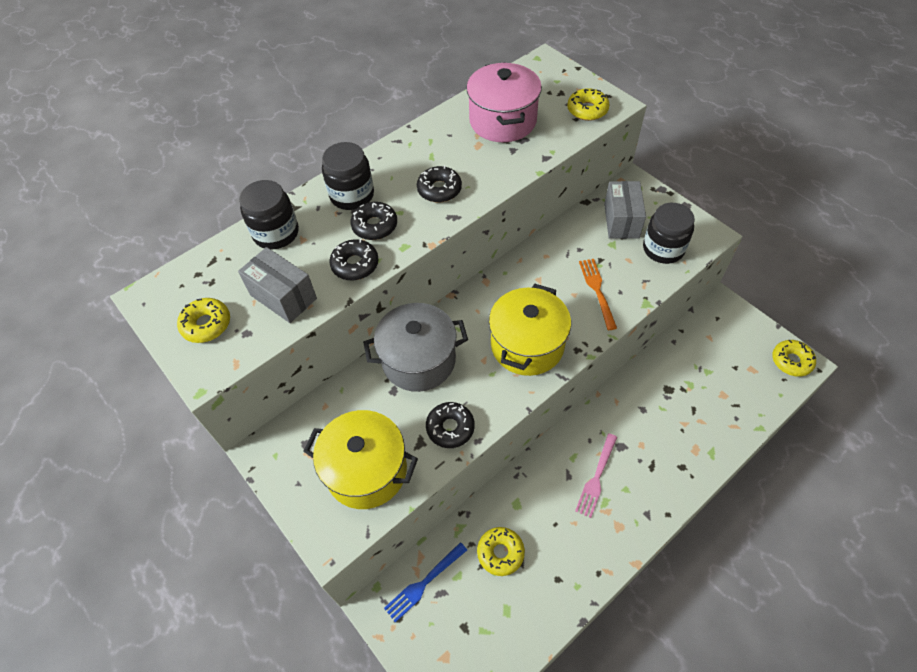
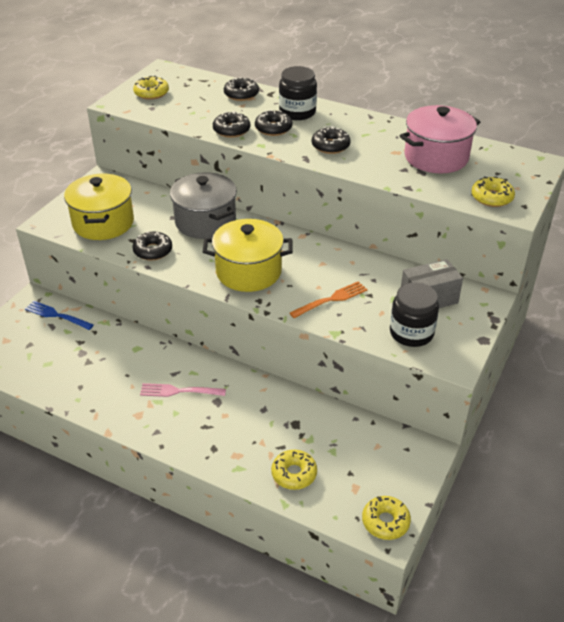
camera: 65 degrees right, 15 degrees down
(276, 233) = (241, 94): black jar -> black donut
(283, 296) = (188, 112): grey box -> none
(500, 553) = (92, 349): yellow donut -> yellow donut (294, 474)

